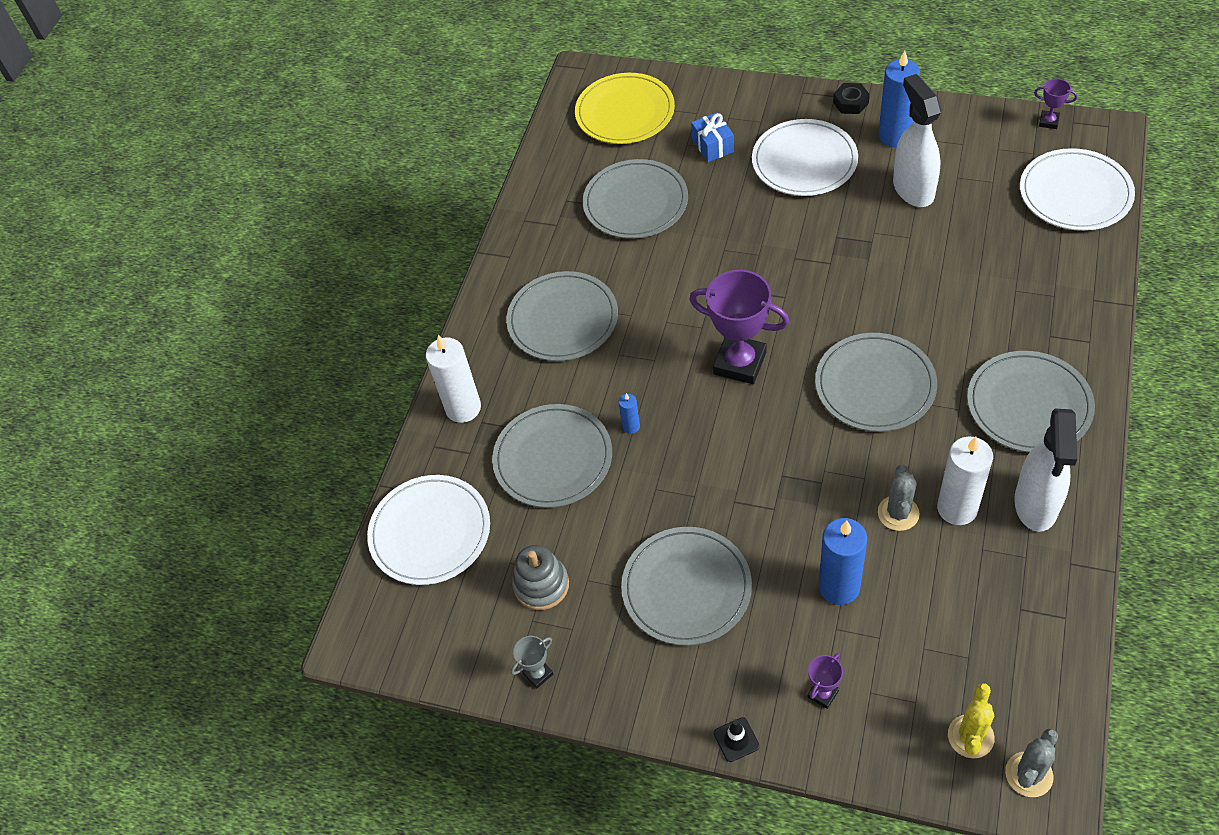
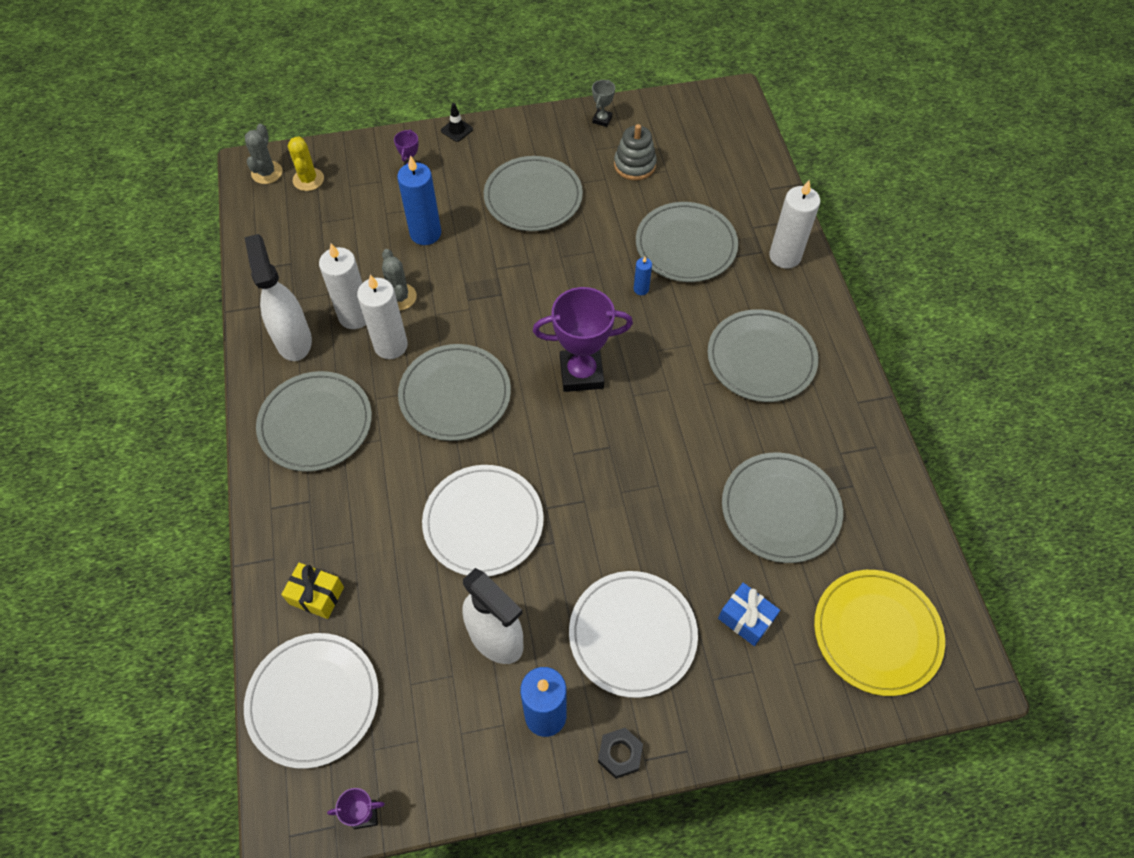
camera: 145 degrees right, 5 degrees up
(430, 532) = (737, 168): white plate -> white plate (483, 522)
(926, 459) = (391, 345): none -> white candle
(1058, 260) = (316, 595): none -> yellow gift

